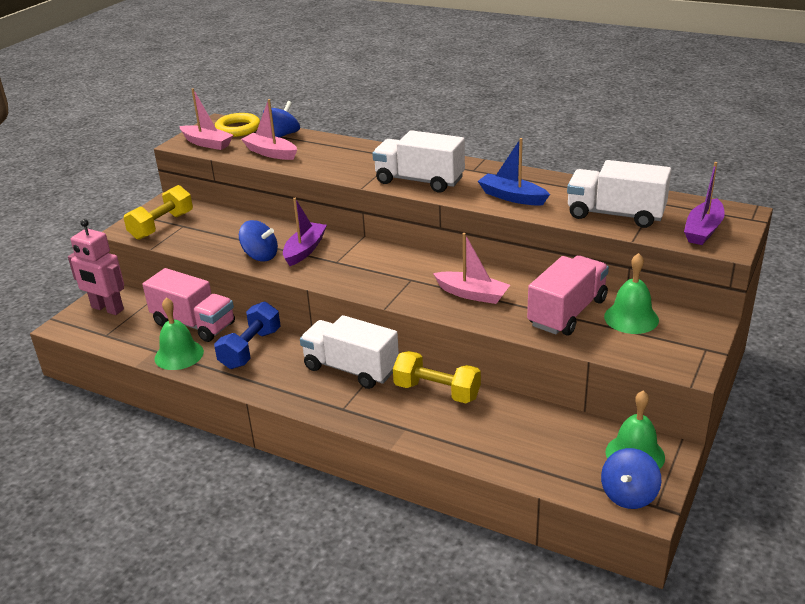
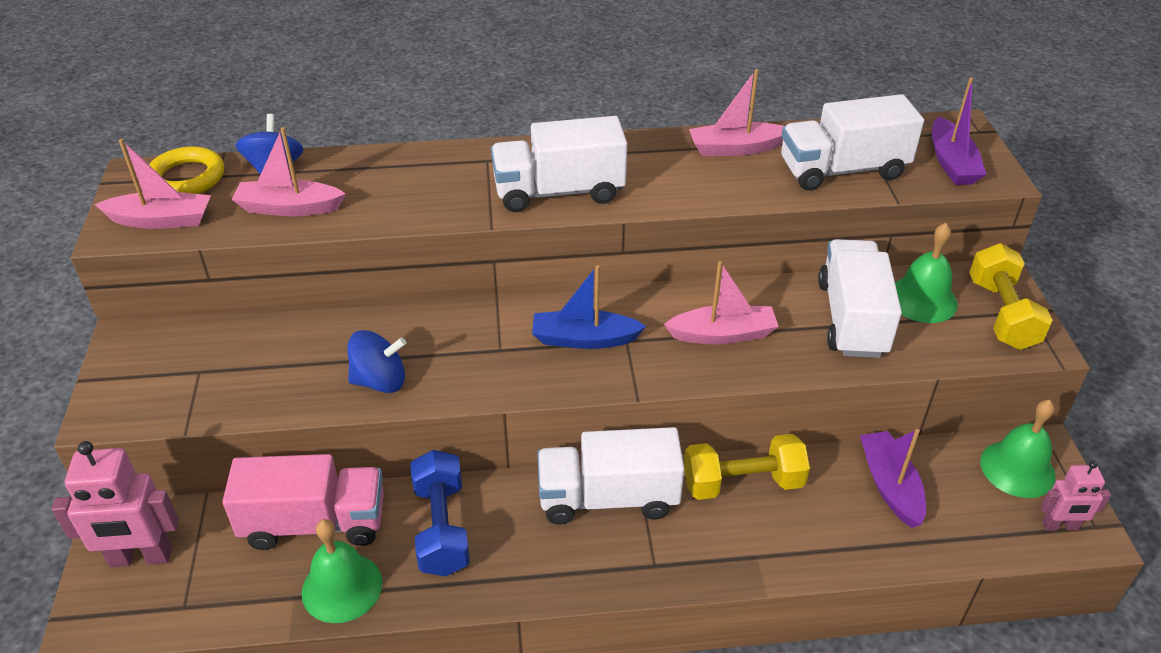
camera: 35 degrees left, 10 degrees up
(162, 226) = (162, 384): yellow dumbbell -> yellow dumbbell (1001, 314)
(305, 250) = (436, 346): purple boat -> purple boat (890, 485)
(512, 197) = (701, 181): blue boat -> blue boat (584, 339)
(556, 186) = (735, 148): none -> pink boat
(567, 312) = (852, 319): pink truck -> white truck
(628, 495) = (1060, 526): blue spinning top -> pink robot

